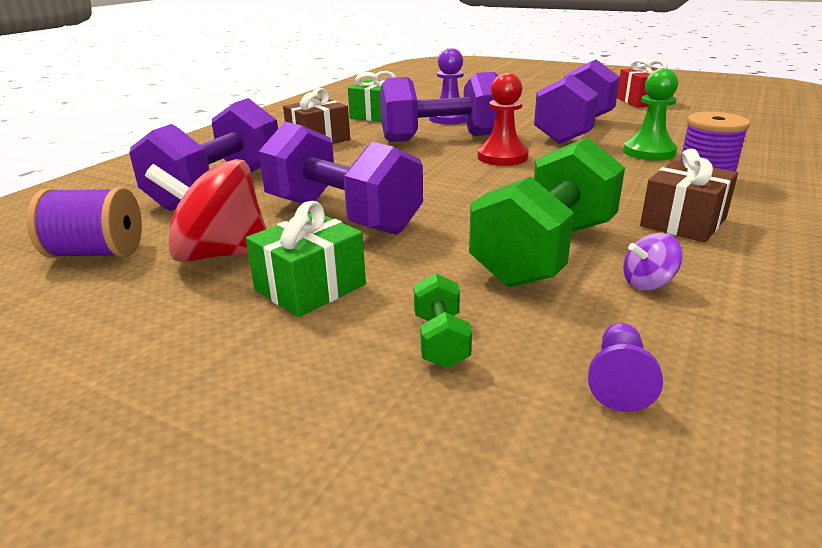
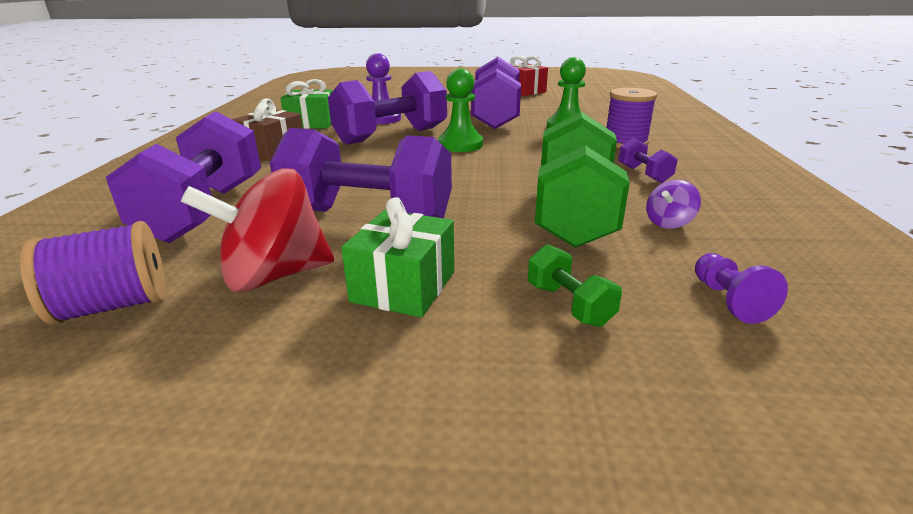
camera: 25 degrees left, 0 degrees up
(502, 157) = (460, 145): red pawn -> green pawn
(683, 222) = (644, 174): brown gift -> purple dumbbell

